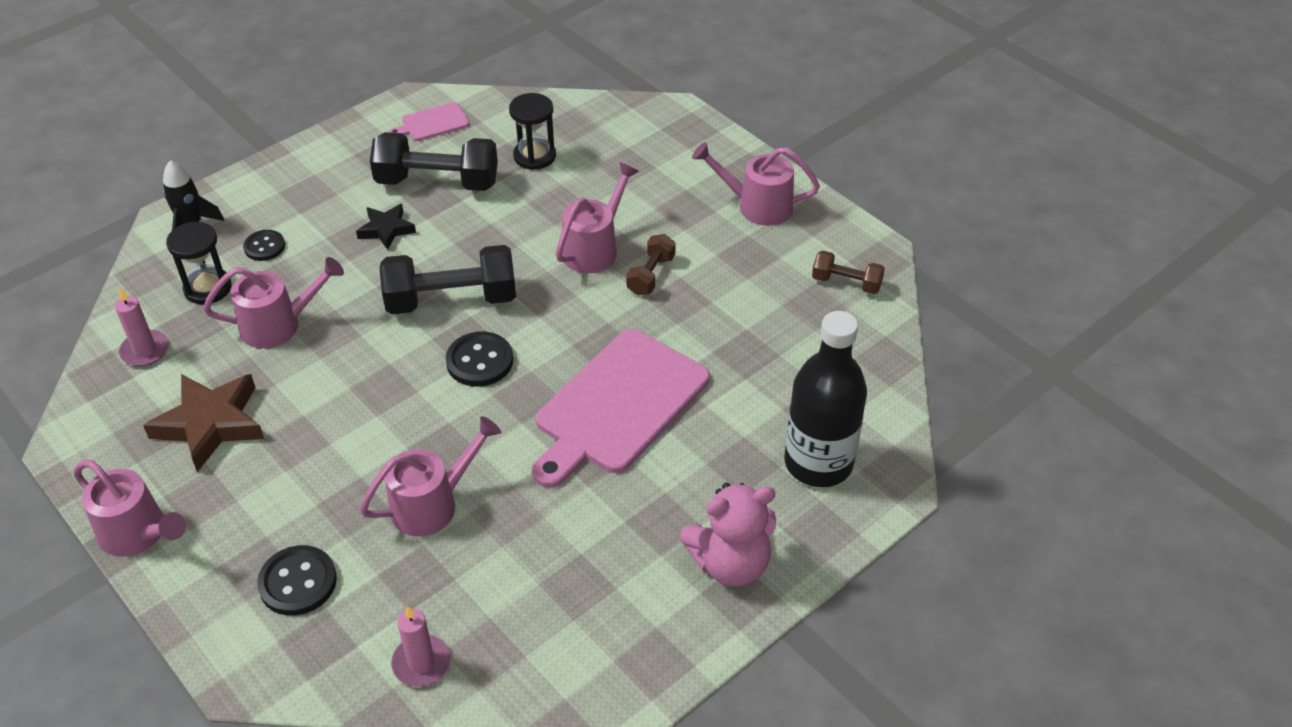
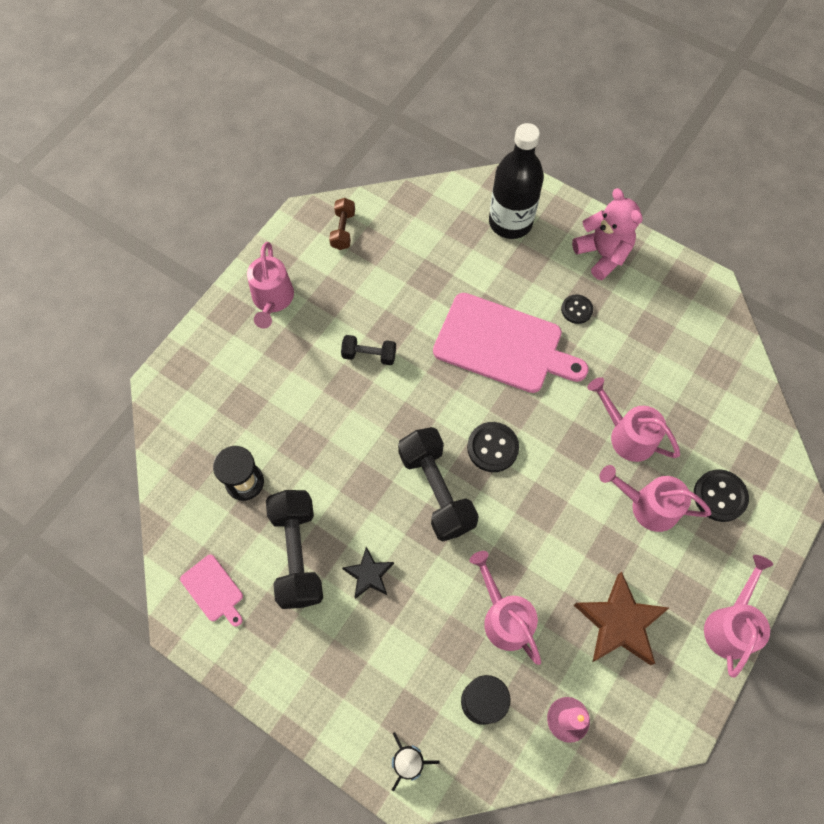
camera: 105 degrees left, 20 degrees up
(264, 247) = (418, 675): black button -> black button (576, 310)
(421, 663) = (740, 400): pink candle -> none
(595, 247) = (349, 402): pink watering can -> pink watering can (647, 506)
(651, 275) = (369, 355): brown dumbbell -> black dumbbell

